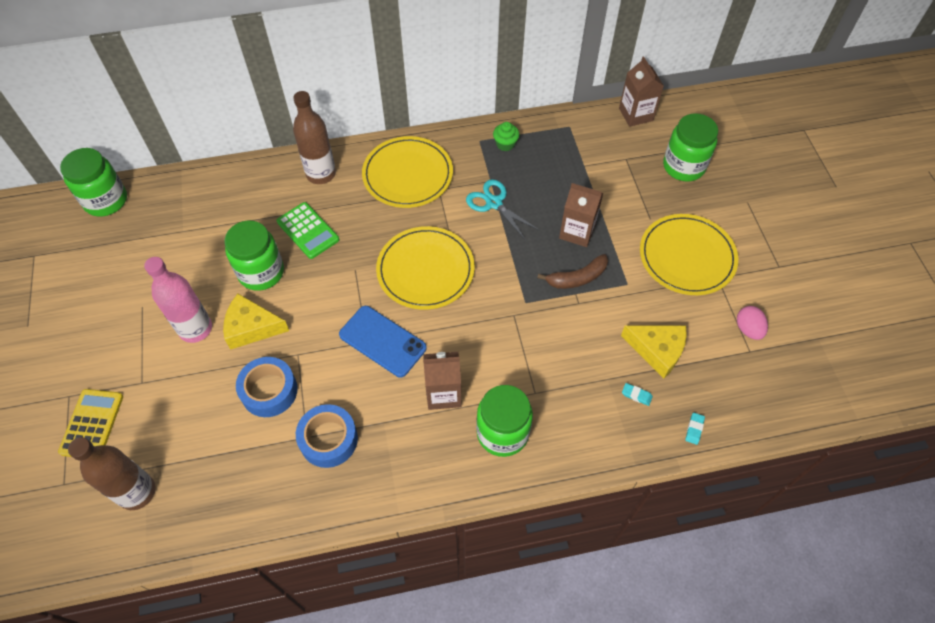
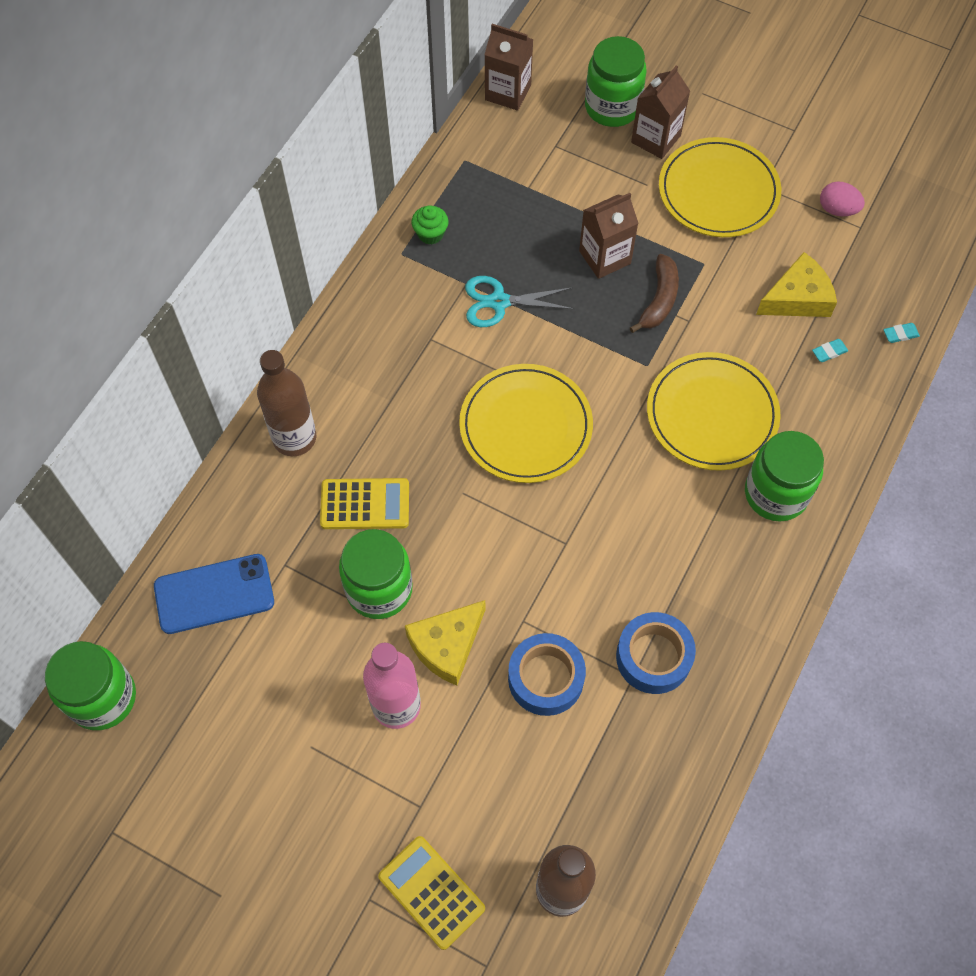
camera: 50 degrees left, 5 degrees up
(308, 231) = (365, 504): green calculator -> yellow calculator
(382, 341) = (579, 527): blue phone -> blue phone (214, 594)
(407, 175) = (381, 354): yellow plate -> yellow plate (712, 414)
(443, 393) = (689, 514): brown carton -> brown carton (656, 139)
(694, 429) = (900, 334): turquoise eraser -> turquoise eraser turned 75 degrees counterclockwise

